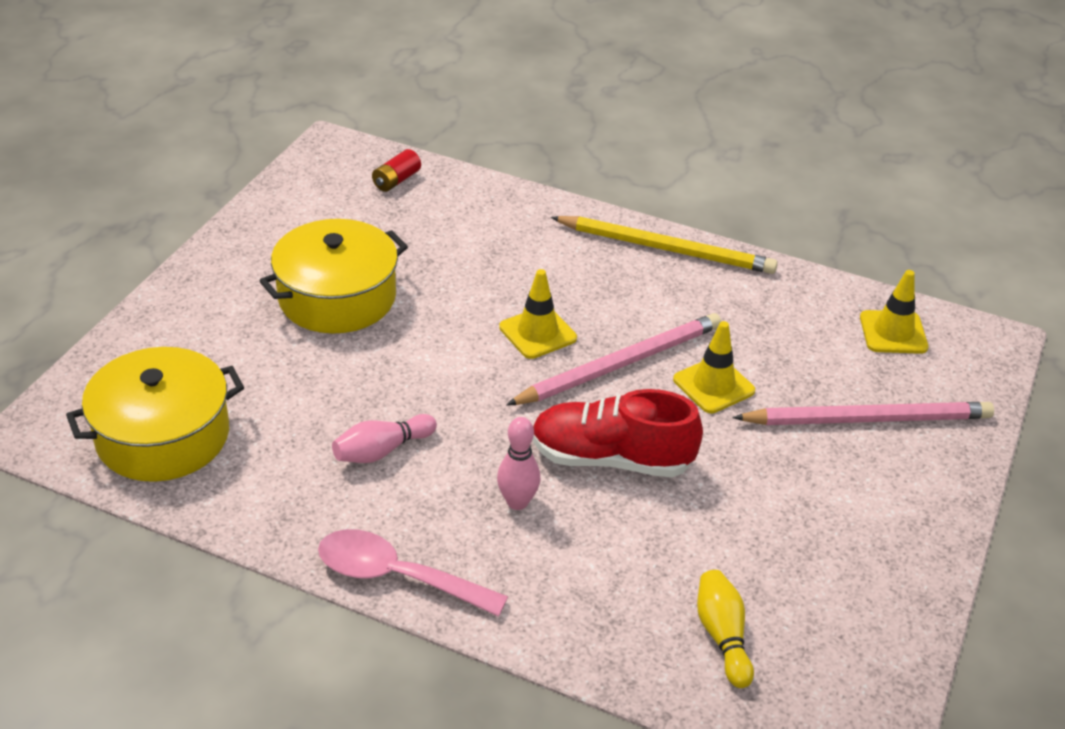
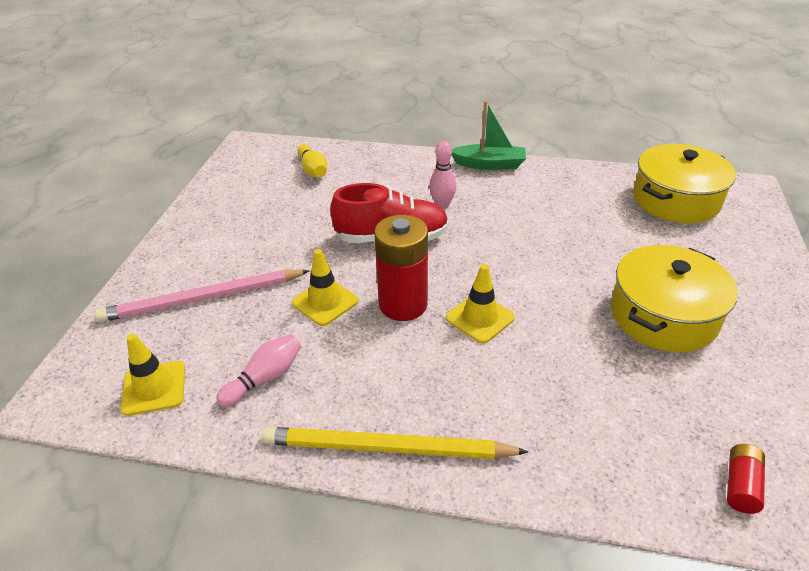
camera: 170 degrees right, 0 degrees up
(382, 451) = (539, 216): pink bowling pin -> pink bowling pin (265, 378)
(397, 576) = (489, 164): pink spoon -> green boat
(620, 364) = (403, 304): pink pencil -> red battery

